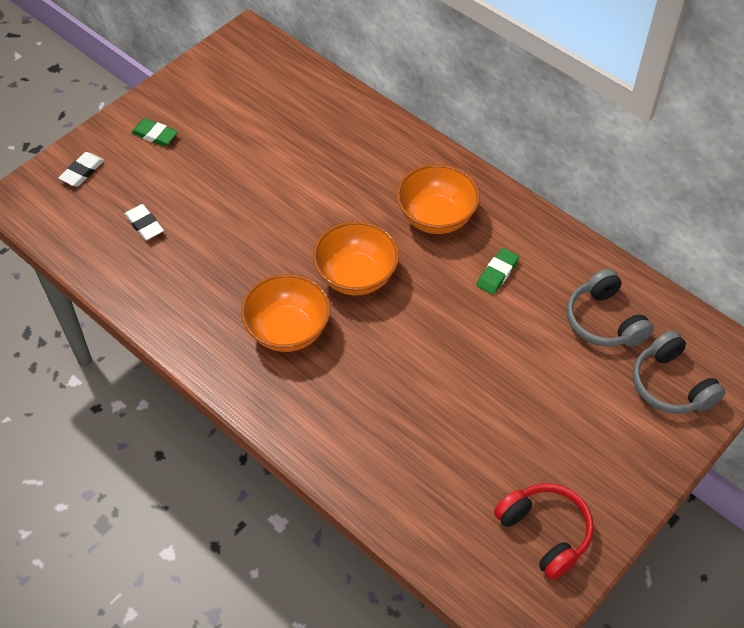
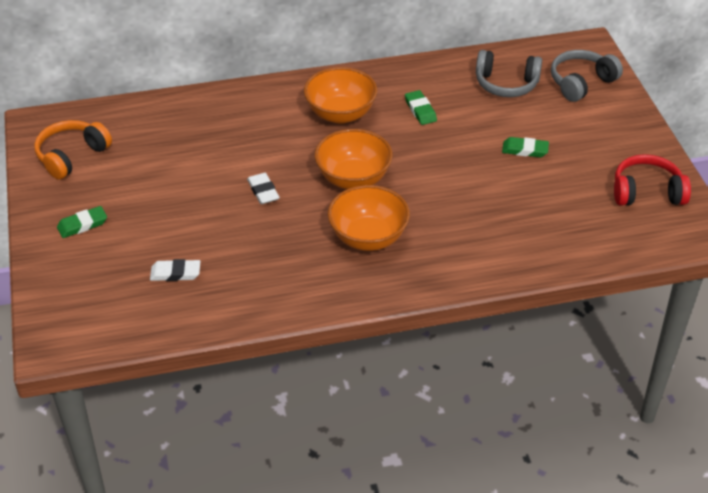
camera: 55 degrees left, 10 degrees down
(82, 172) = (71, 288): white eraser -> white eraser (263, 191)
(227, 79) = (71, 156): none -> orange headphones
(515, 389) = (525, 150): none -> green eraser
(670, 385) = (581, 83): grey headphones -> grey headphones turned 135 degrees clockwise

